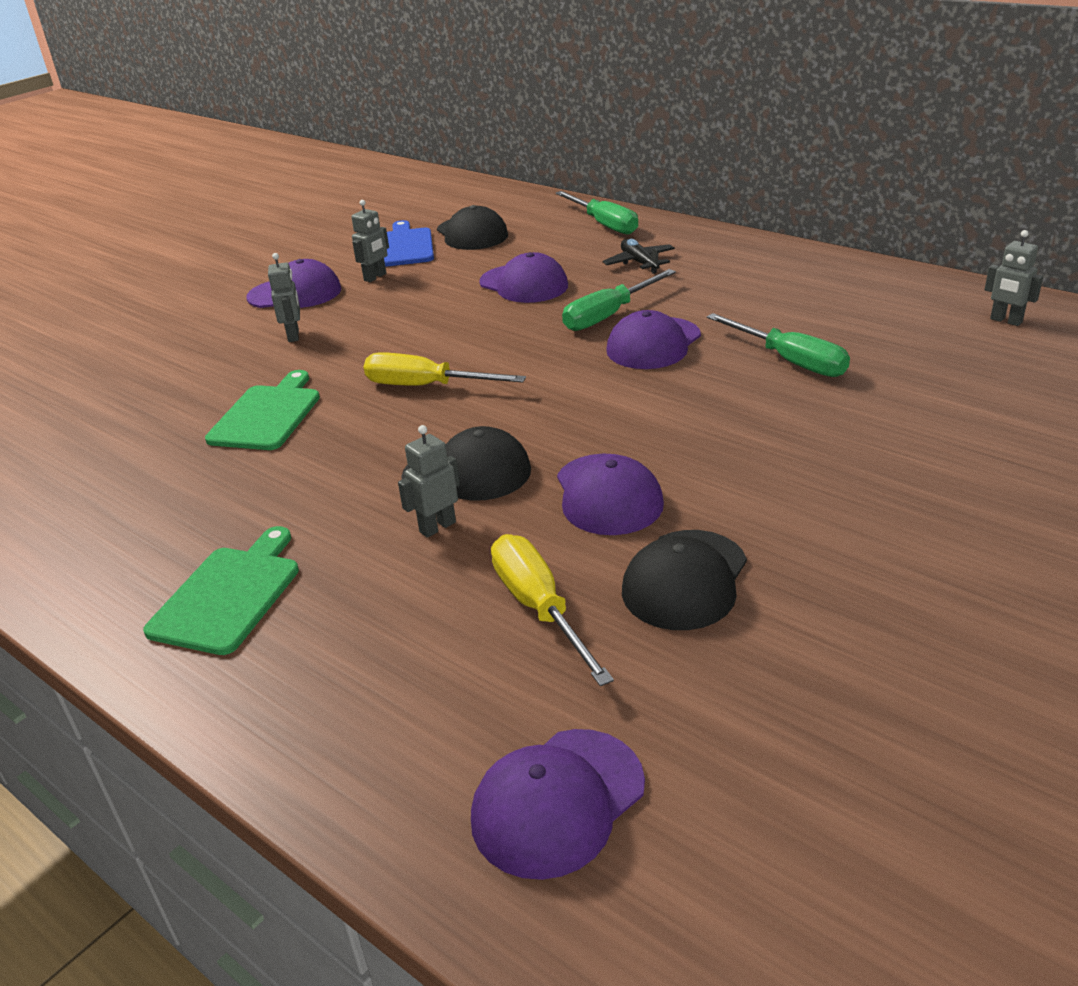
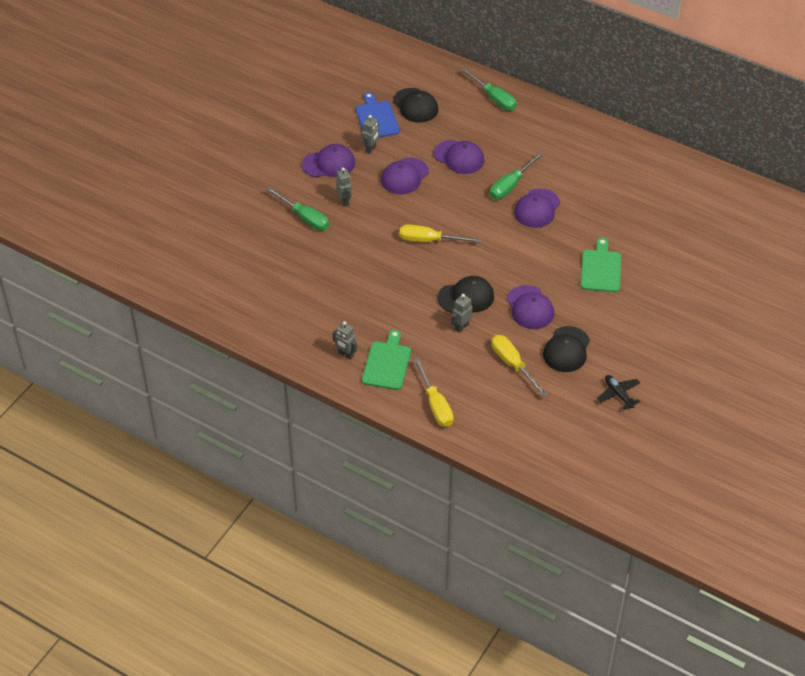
camera: 10 degrees left, 15 degrees up
(267, 415) = (357, 261): green cutting board -> green cutting board (601, 269)
(303, 696) = (435, 405): none -> yellow screwdriver
(558, 802) = (534, 436): purple cap -> purple cap (404, 176)
(639, 263) = (520, 138): black plane -> black plane (618, 394)
(790, 361) = (604, 222): green screwdriver -> green screwdriver (304, 218)
(1005, 321) = (708, 191): grey robot -> grey robot (345, 355)

